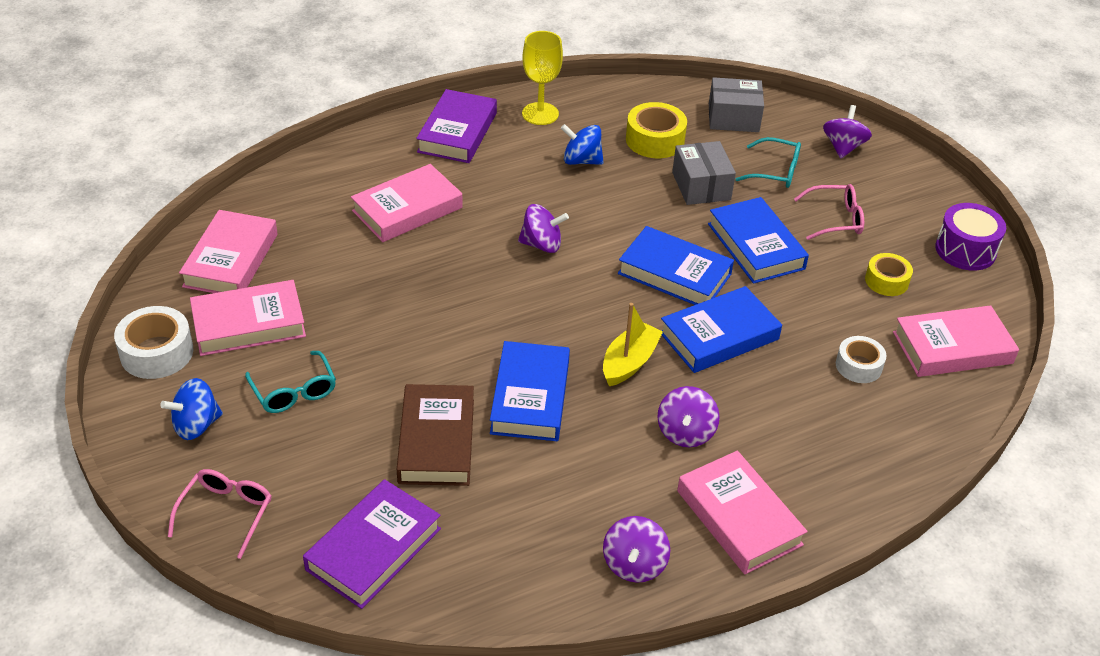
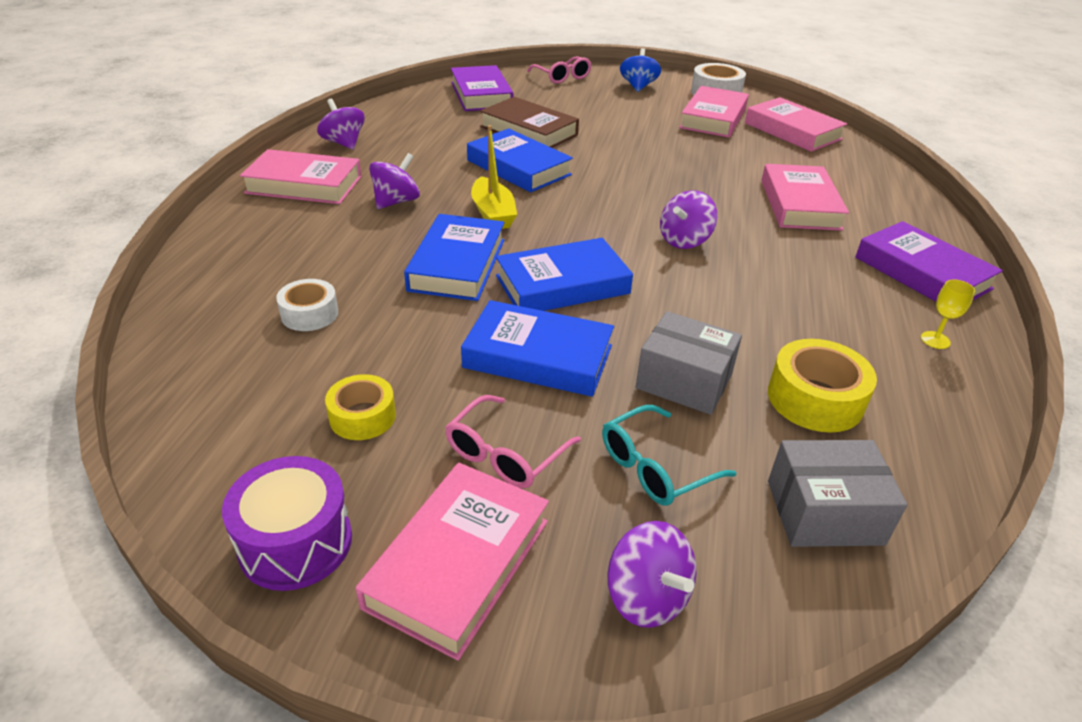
camera: 130 degrees right, 5 degrees down
(294, 391) = (631, 112): turquoise glasses -> none
(540, 114) = (935, 340): yellow goblet -> yellow goblet, size x0.52
(581, 161) = (809, 322): blue spinning top -> none
(685, 432) = (396, 202): purple spinning top -> purple spinning top turned 75 degrees clockwise
(733, 118) = (824, 512): grey box -> grey box turned 45 degrees clockwise
(952, 348) = (221, 390): pink book -> pink book (458, 563)

